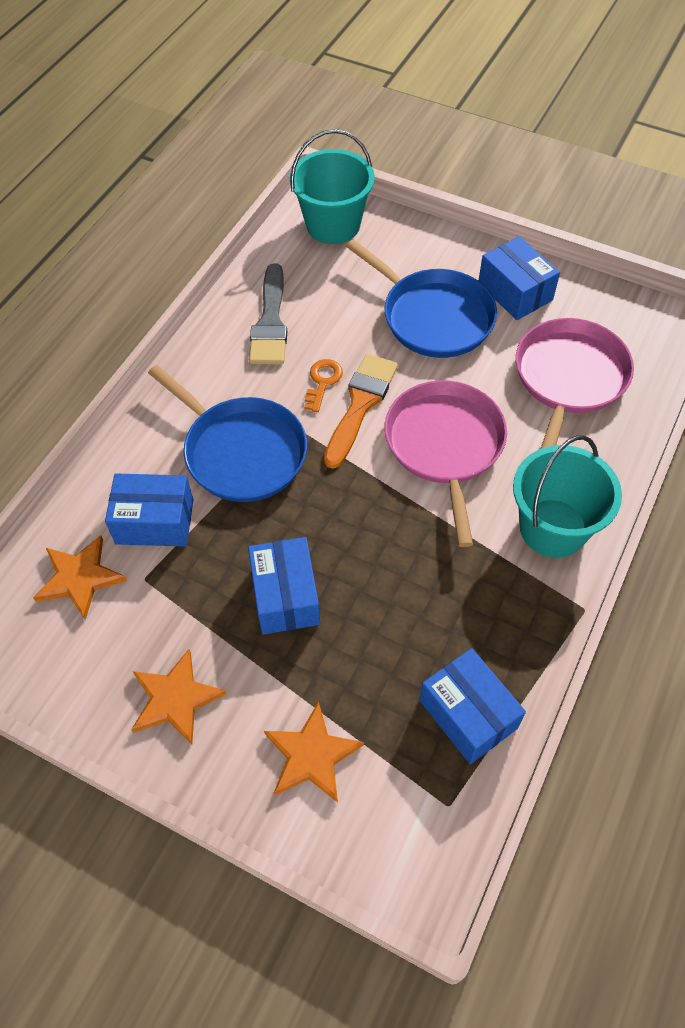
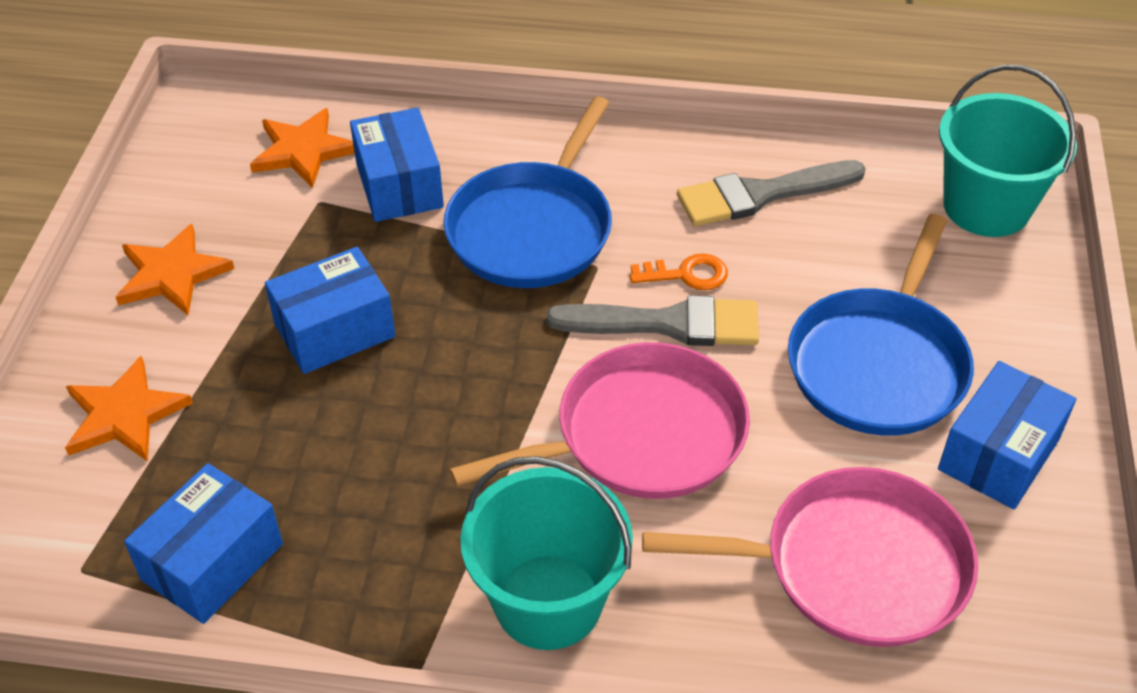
camera: 70 degrees right, 10 degrees down
(360, 405) = (667, 324): orange brush -> grey brush

